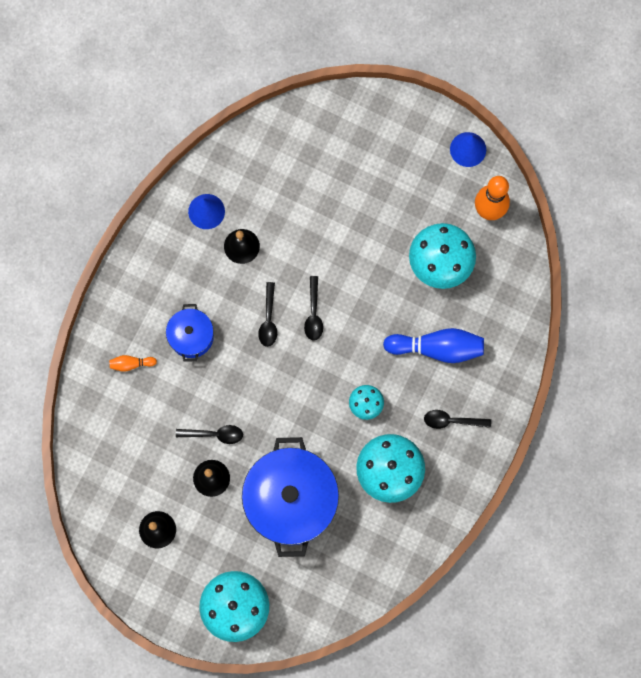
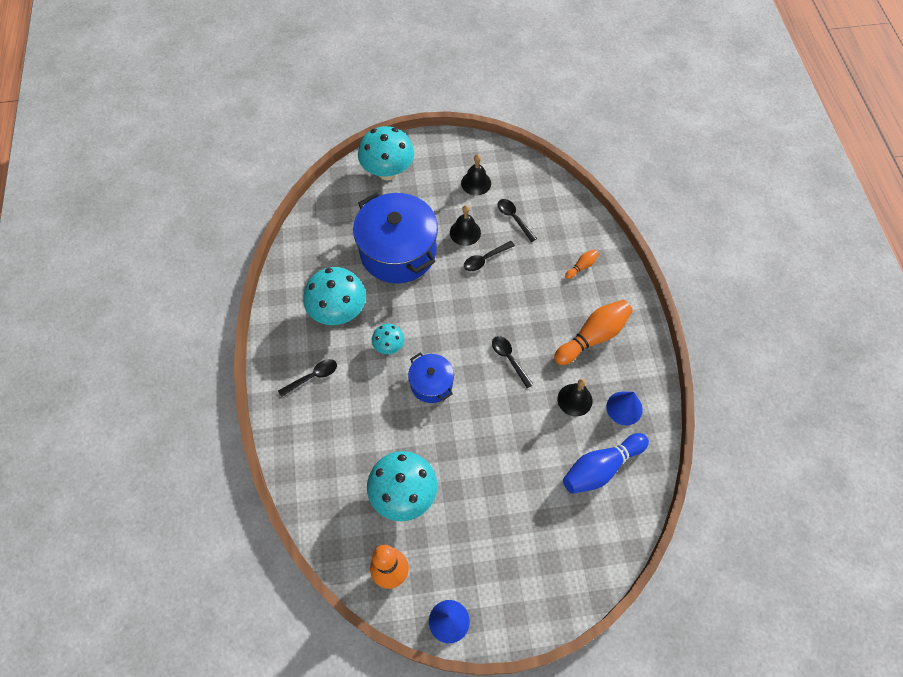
camera: 145 degrees right, 15 degrees down
(179, 289) = (593, 337): none -> orange bowling pin
(191, 336) = (556, 311): blue pot -> blue pot (431, 384)
(313, 313) = (478, 386): black spoon -> black spoon (514, 218)
(437, 348) = (360, 424): blue bowling pin -> blue bowling pin (601, 468)

